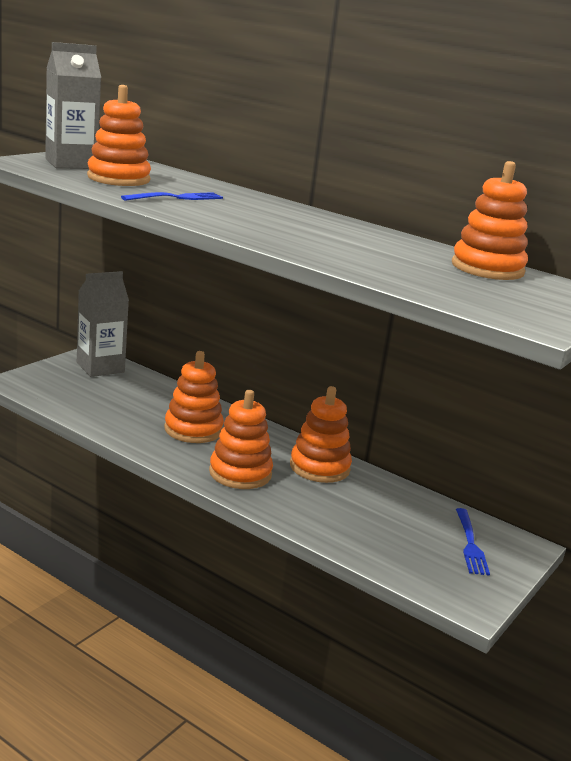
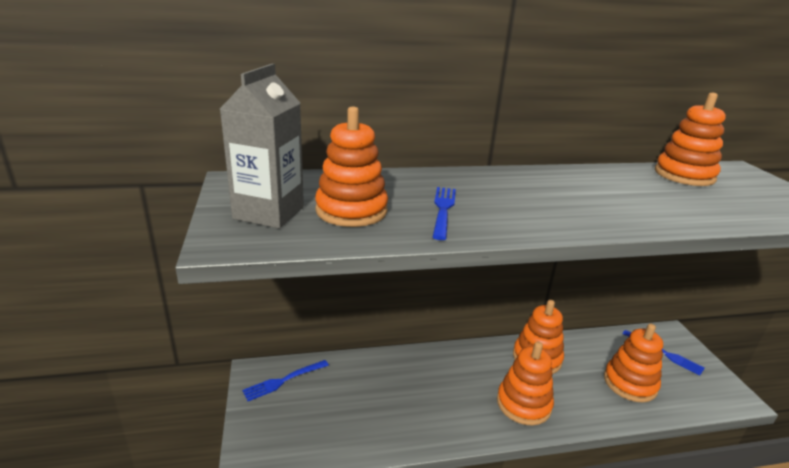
camera: 45 degrees left, 5 degrees up
(100, 367) = (283, 380): grey carton -> blue fork
(193, 429) = (438, 389): orange stacking toy -> orange stacking toy (630, 383)

